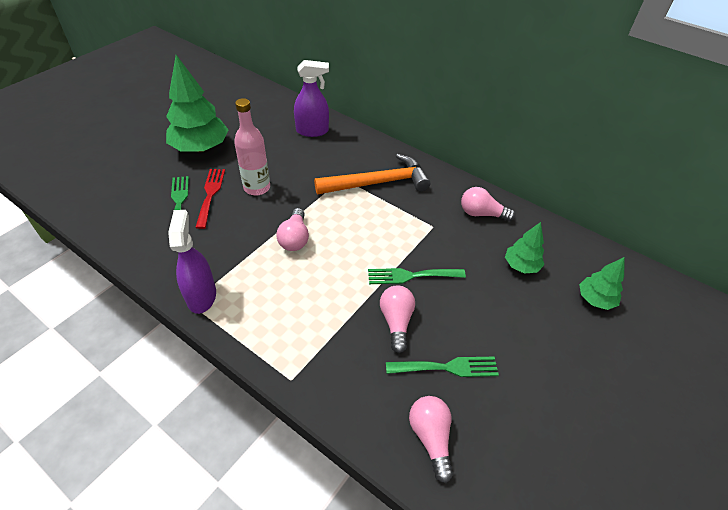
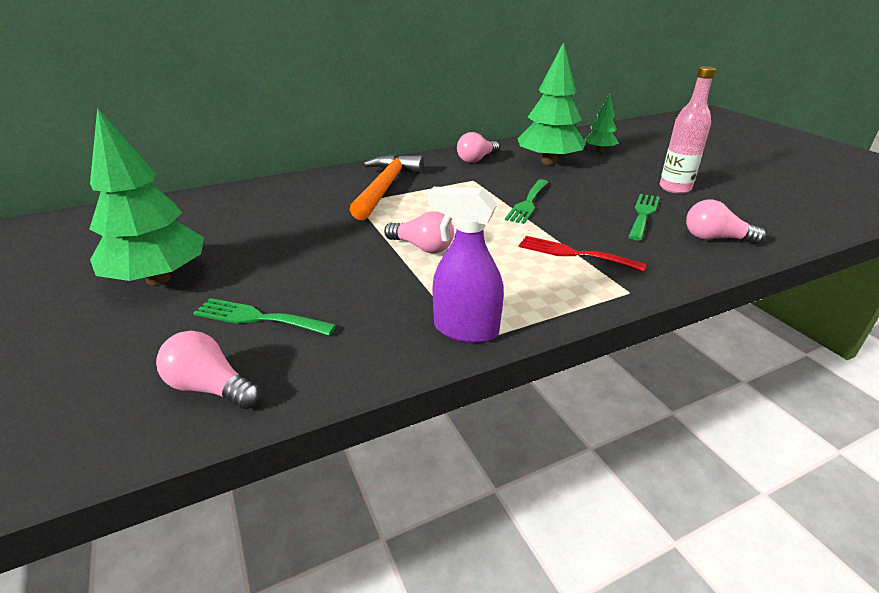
camera: 60 degrees left, 15 degrees down
(210, 194) = (274, 288): red fork -> red fork (574, 254)
(257, 188) = (305, 253): pink bottle -> pink bottle (675, 188)
(312, 131) = (250, 199): purple spray bottle -> none
(396, 322) = (580, 222): pink light bulb -> pink light bulb (211, 388)
(521, 265) = (548, 162): green tree -> green tree, size x1.88

